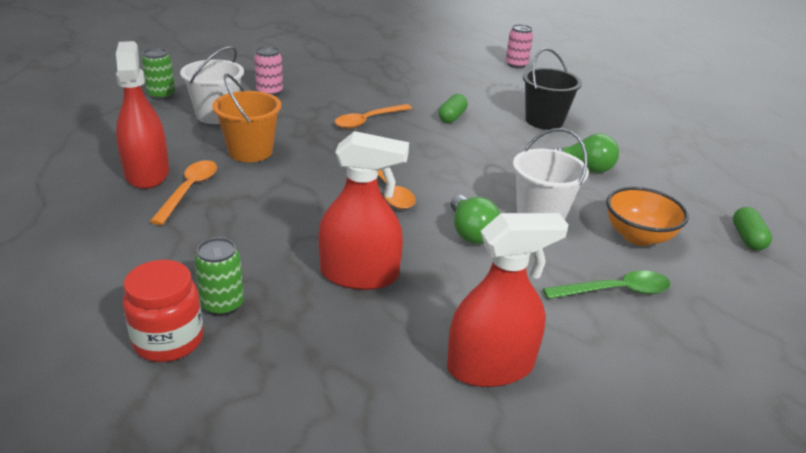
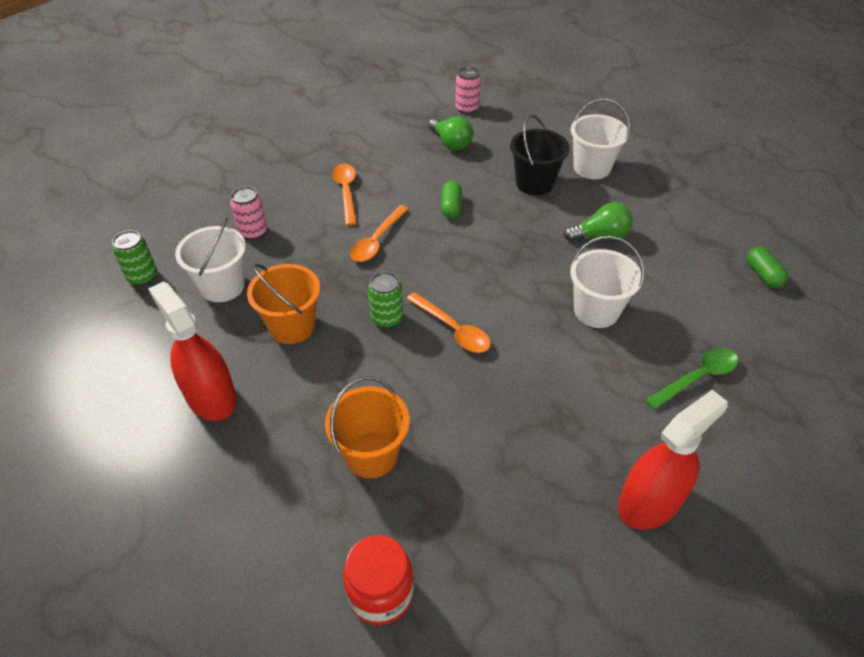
camera: 20 degrees left, 15 degrees up
(189, 190) = (269, 403): orange spoon -> orange spoon (346, 192)
(222, 305) = (399, 532): green can -> green can (387, 319)
(245, 247) = (371, 454): none -> orange bucket
(359, 275) = (491, 445): red spray bottle -> none
(470, 232) = (552, 355): green light bulb -> green light bulb (451, 143)
(610, 124) = (592, 168): none -> white bucket
(638, 236) = (683, 306): orange bowl -> none

